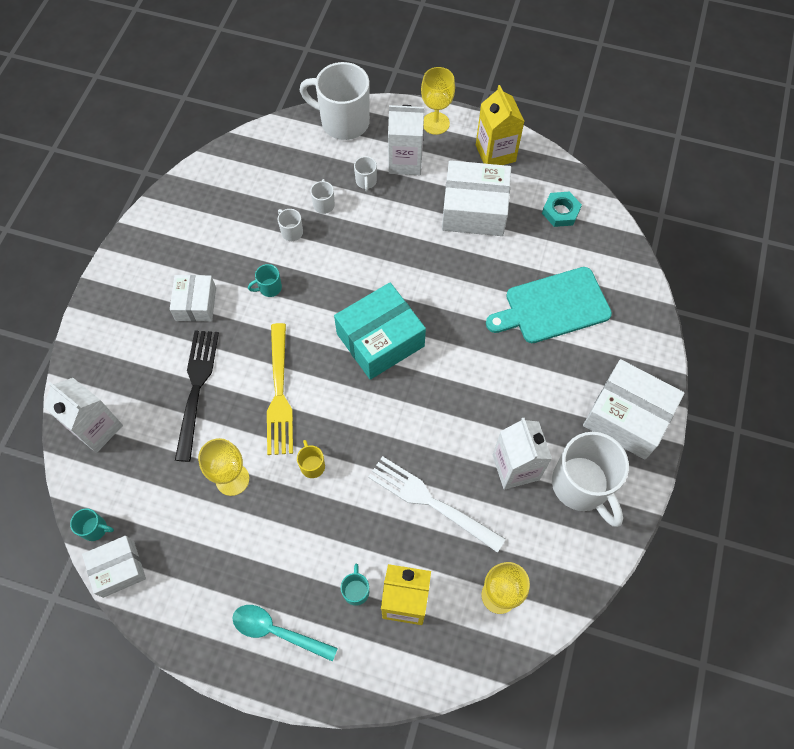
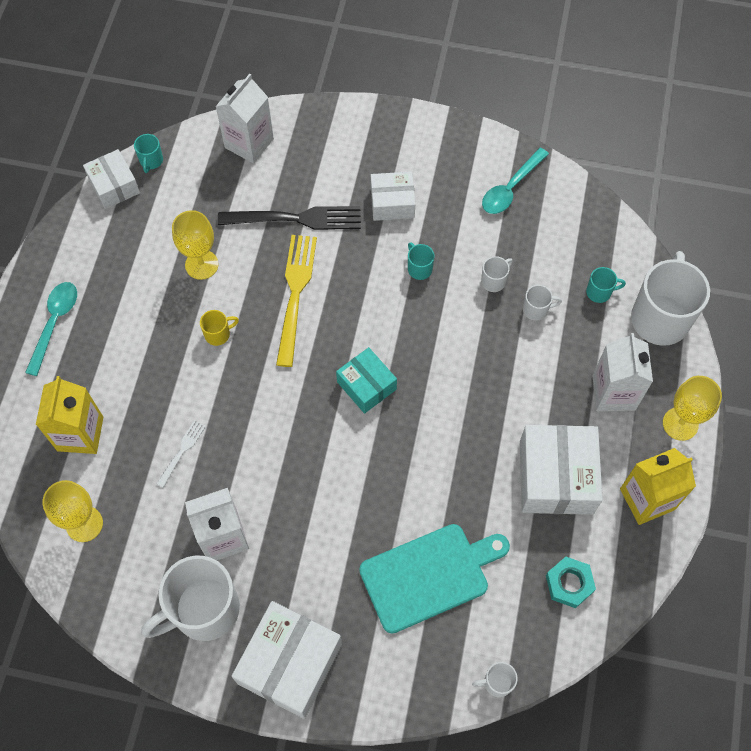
camera: 85 degrees right, 0 degrees up
(200, 209) = (510, 188): none -> turquoise spoon
(279, 393) = (295, 294): yellow fork -> yellow fork turned 105 degrees clockwise
(356, 590) = (91, 388): turquoise mug -> turquoise mug (599, 292)
(366, 181) = (576, 351): white mug -> white mug (496, 683)
(380, 340) = (366, 385): turquoise box -> turquoise box, size x0.61
(431, 502) = (182, 451): white fork -> white fork, size x0.49
(553, 307) = (429, 575): turquoise cutting board -> turquoise cutting board turned 90 degrees clockwise

